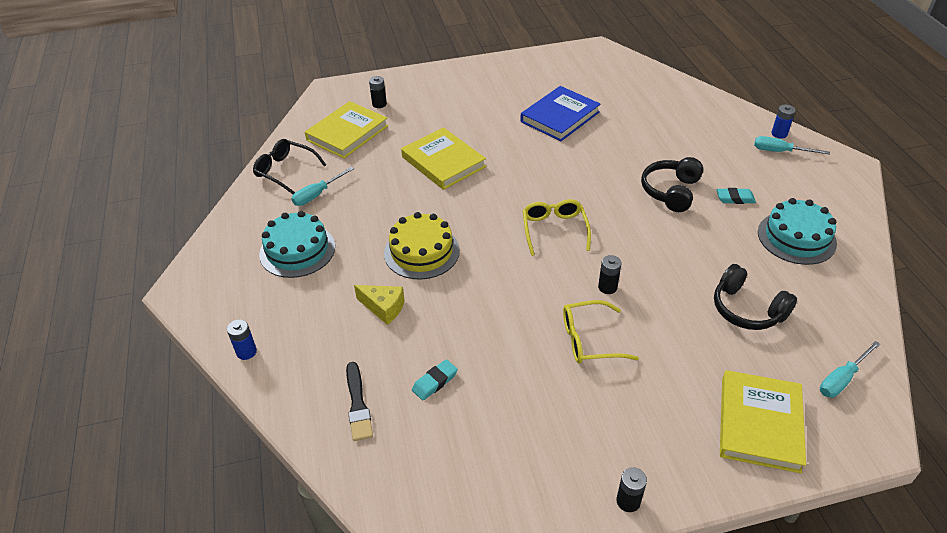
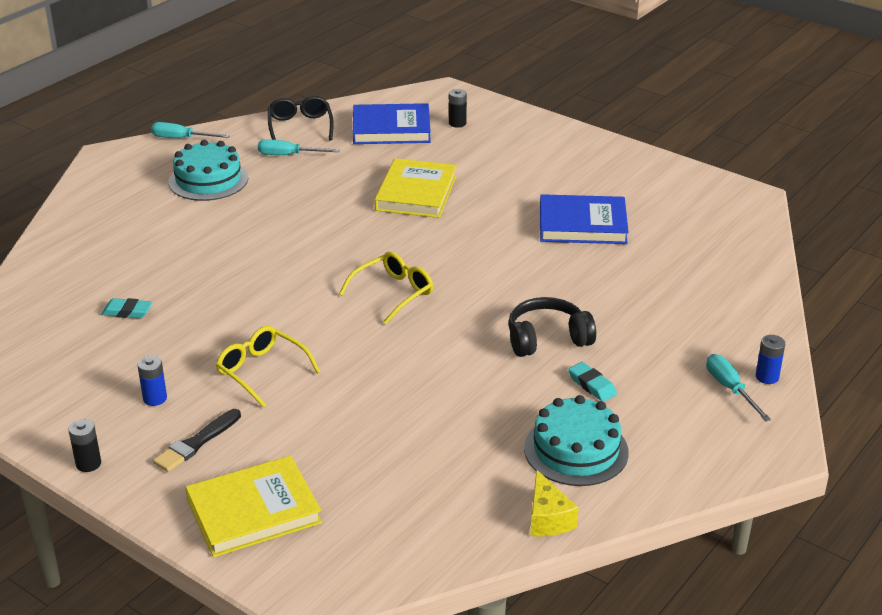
camera: 50 degrees right, 10 degrees down
(246, 352) = (73, 214): blue battery -> blue battery (155, 398)
(347, 133) = (391, 129): yellow book -> blue book
(358, 404) = (68, 287): black brush -> black brush (196, 443)
(383, 308) = (186, 250): yellow cheese -> yellow cheese (547, 518)
(421, 252) = (276, 237): yellow cake -> none
(607, 287) = (346, 354): black battery -> none
(747, 309) = (412, 452): black headphones -> none
(842, 379) = (373, 549): turquoise screwdriver -> turquoise screwdriver (181, 138)

